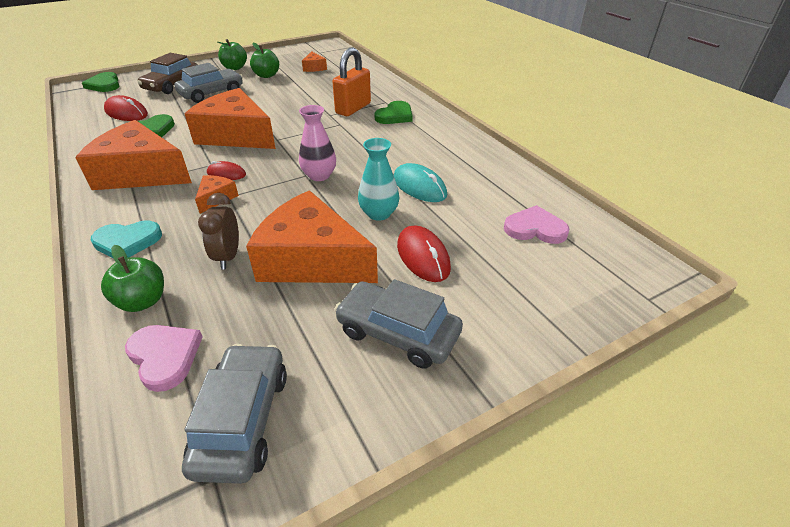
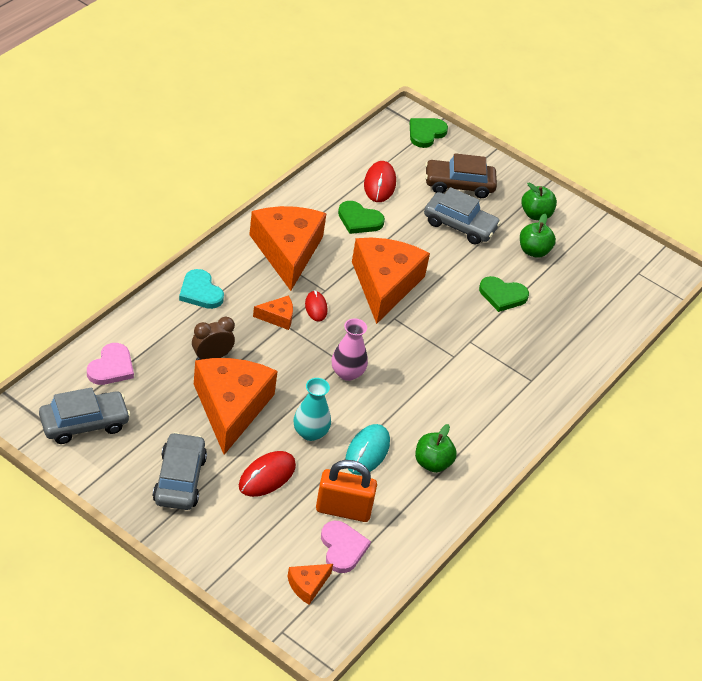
camera: 60 degrees right, 5 degrees up
(143, 301) = (149, 332): green apple -> green apple (432, 463)
(314, 68) = (585, 285): orange cheese -> orange cheese (307, 585)
(353, 108) = (496, 356): orange padlock -> orange padlock (343, 510)
(395, 116) = (501, 397): green heart -> green heart (502, 295)

